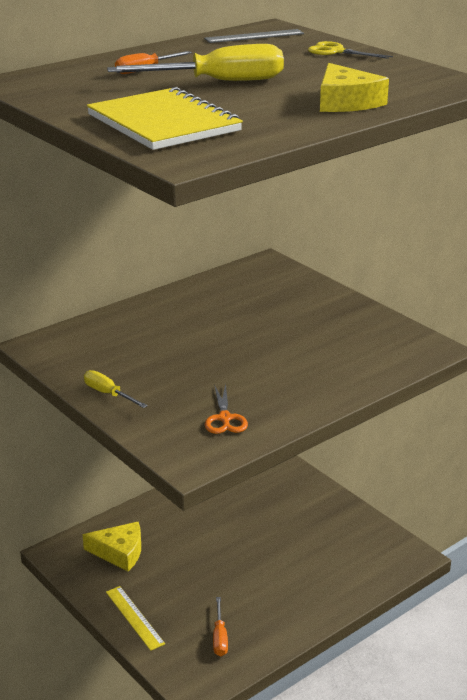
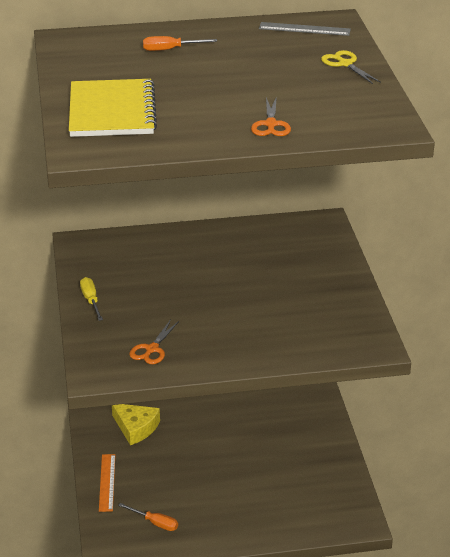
camera: 30 degrees right, 5 degrees up
(134, 617) = (107, 482): yellow ruler -> orange ruler
(218, 82) = (206, 77): yellow screwdriver -> none
(219, 637) = (155, 523): orange screwdriver -> orange screwdriver turned 90 degrees counterclockwise
(345, 102) = (270, 124): yellow cheese -> orange scissors

